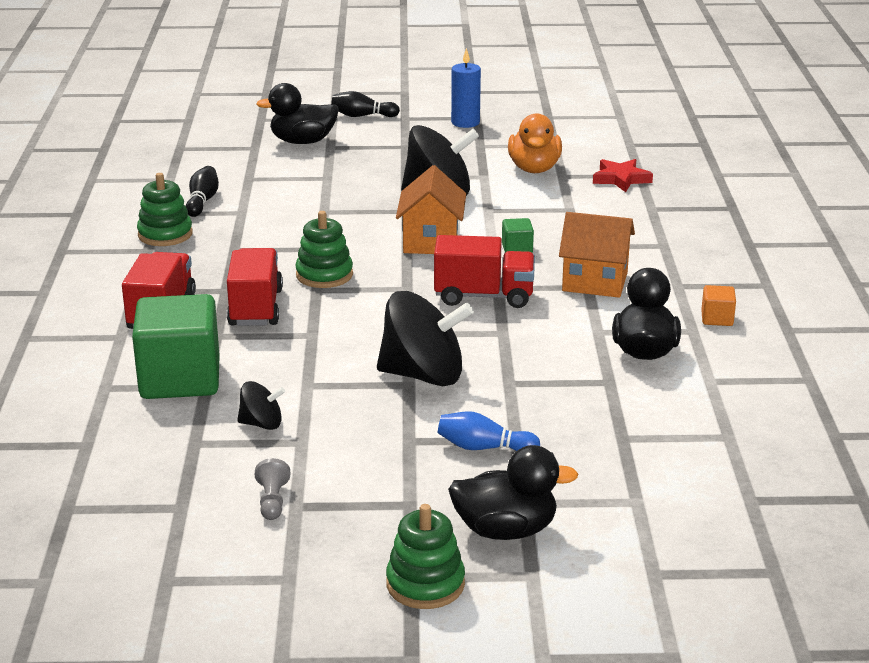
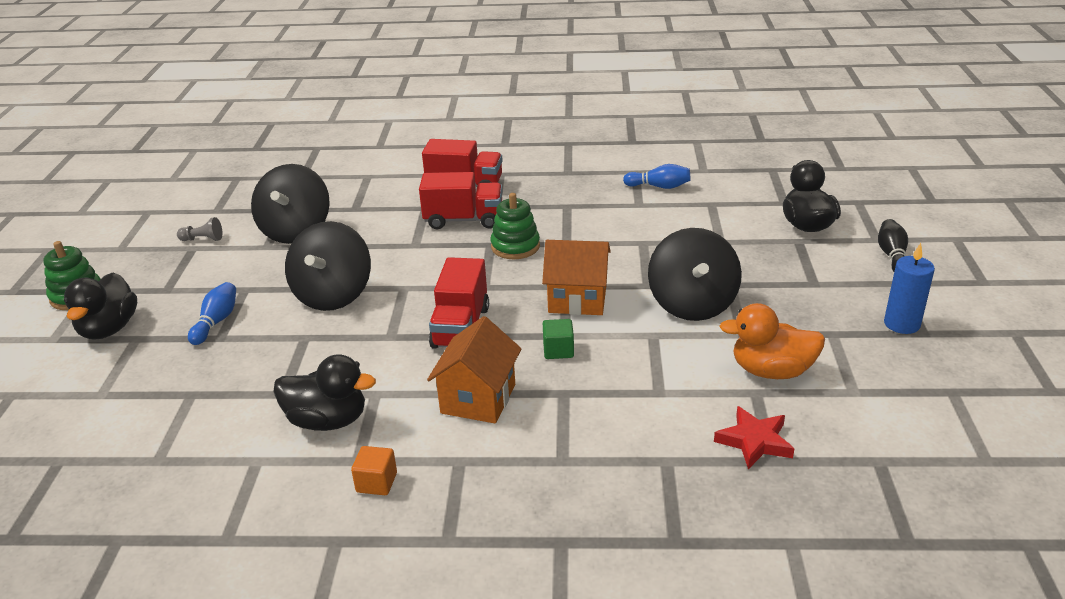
camera: 95 degrees right, 5 degrees up
(165, 234) = (595, 177): green stacking toy -> none
(180, 379) = (367, 199): green cube -> none
(202, 201) = (659, 186): black bowling pin -> blue bowling pin
(261, 424) = (296, 231): black spinning top -> black spinning top, size x2.05

